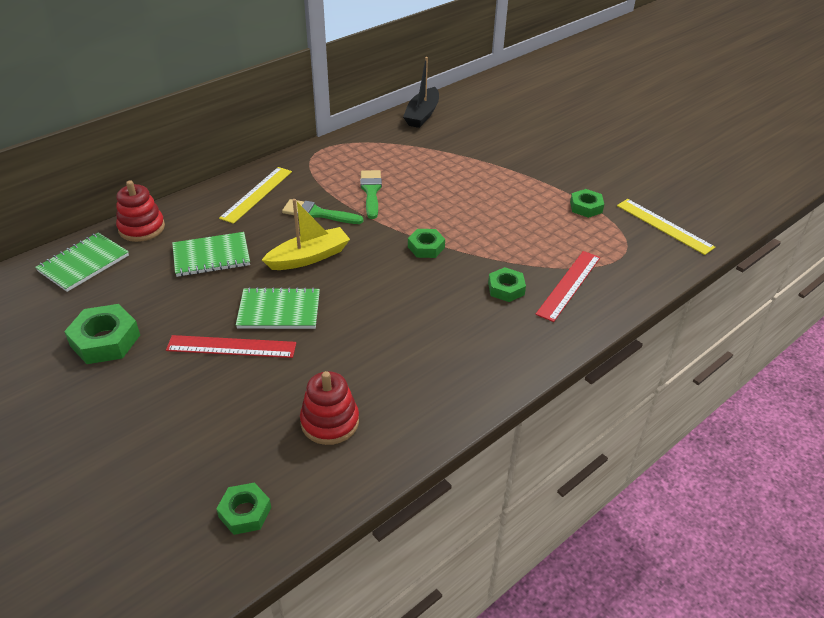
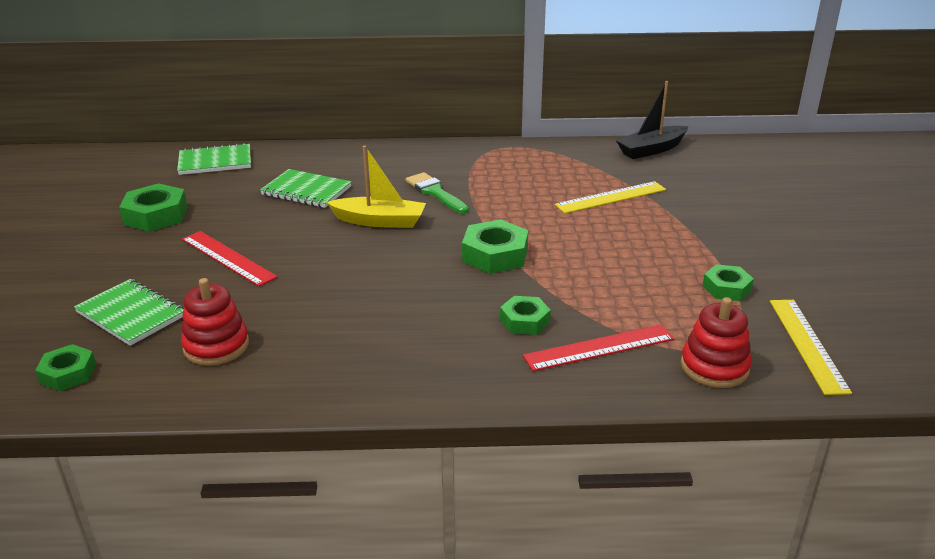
camera: 40 degrees right, 10 degrees down
(141, 228) = (286, 153): red stacking toy -> red stacking toy (714, 367)
(257, 194) = (405, 161): yellow ruler -> yellow ruler (611, 197)
(279, 310) = (299, 249): green notebook -> green notebook (131, 314)
(371, 191) = (508, 193): green brush -> none
(426, 247) = (495, 255): green nut -> green nut, size x1.58

